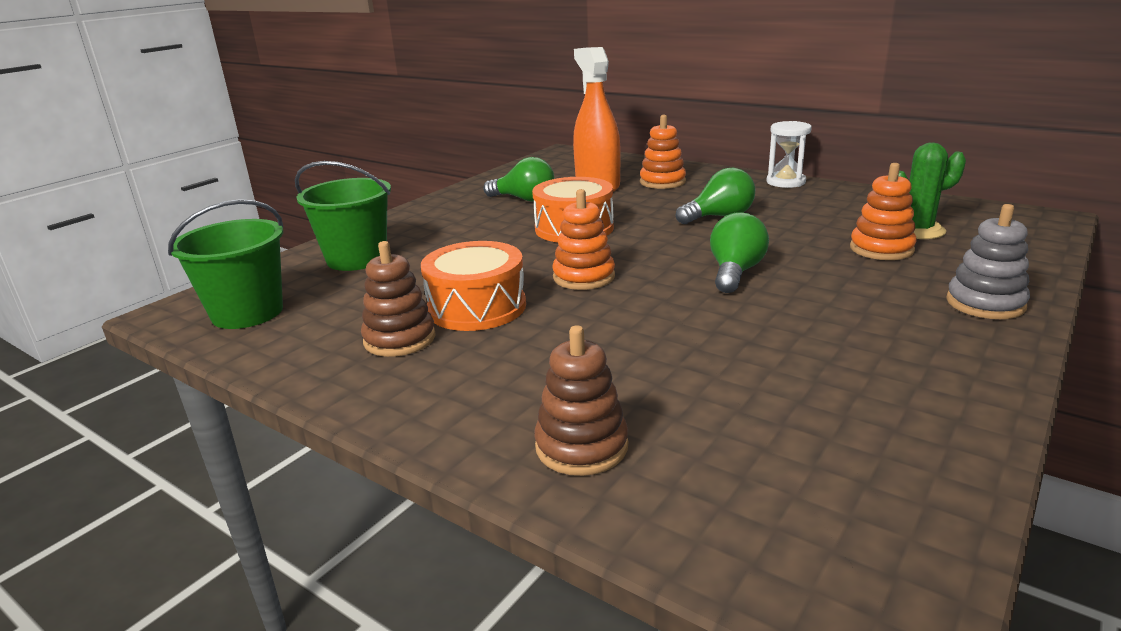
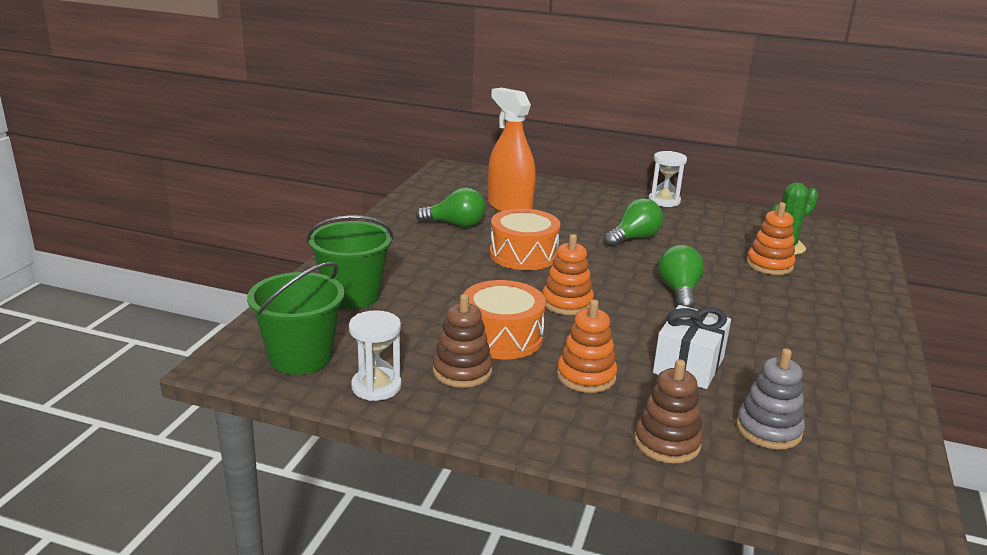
camera: 20 degrees left, 0 degrees up
(293, 347) = (376, 386): none -> white hourglass
(662, 182) = (564, 203): orange stacking toy -> orange stacking toy (586, 376)
(685, 355) = (688, 365): none -> white gift
(985, 303) = (858, 308): grey stacking toy -> grey stacking toy (768, 429)

